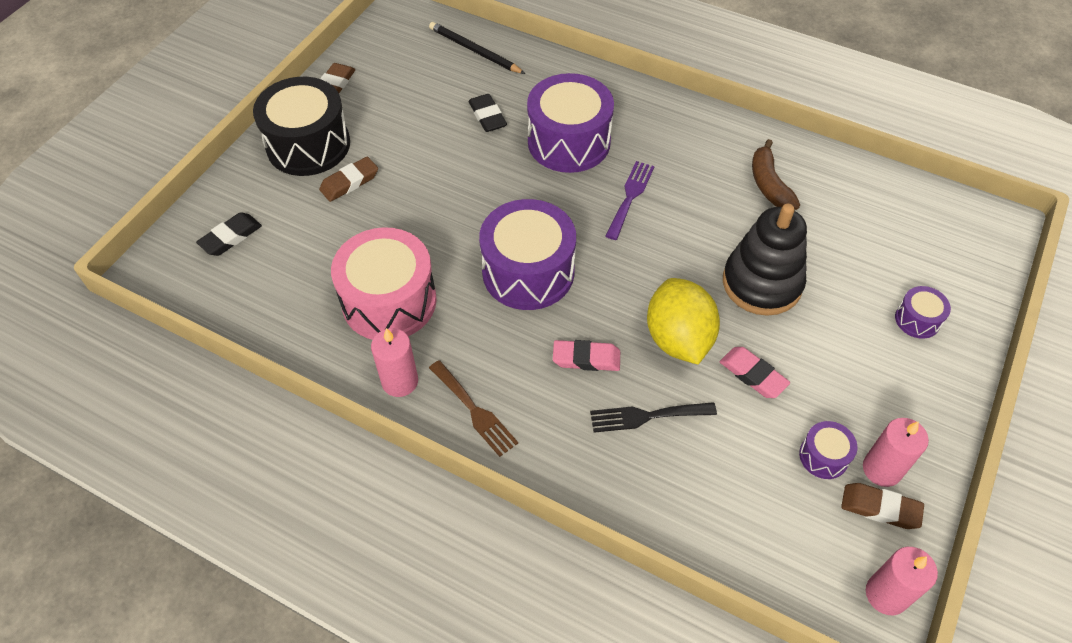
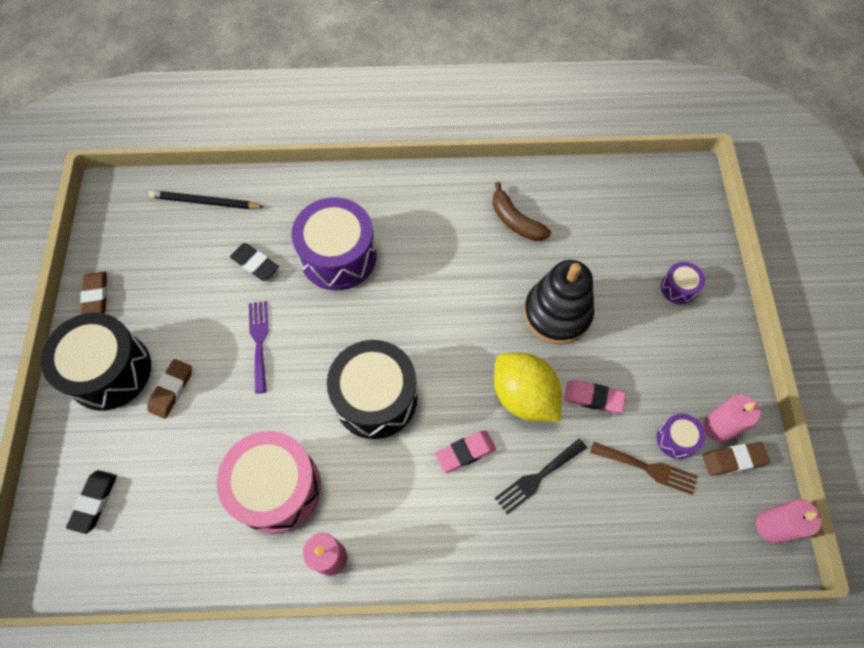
camera: 30 degrees left, 10 degrees up
(475, 411) = (406, 549): brown fork -> brown fork (648, 468)
(528, 272) = (375, 398): purple drum -> black drum
(630, 196) = (416, 284): purple fork -> purple fork (259, 341)

